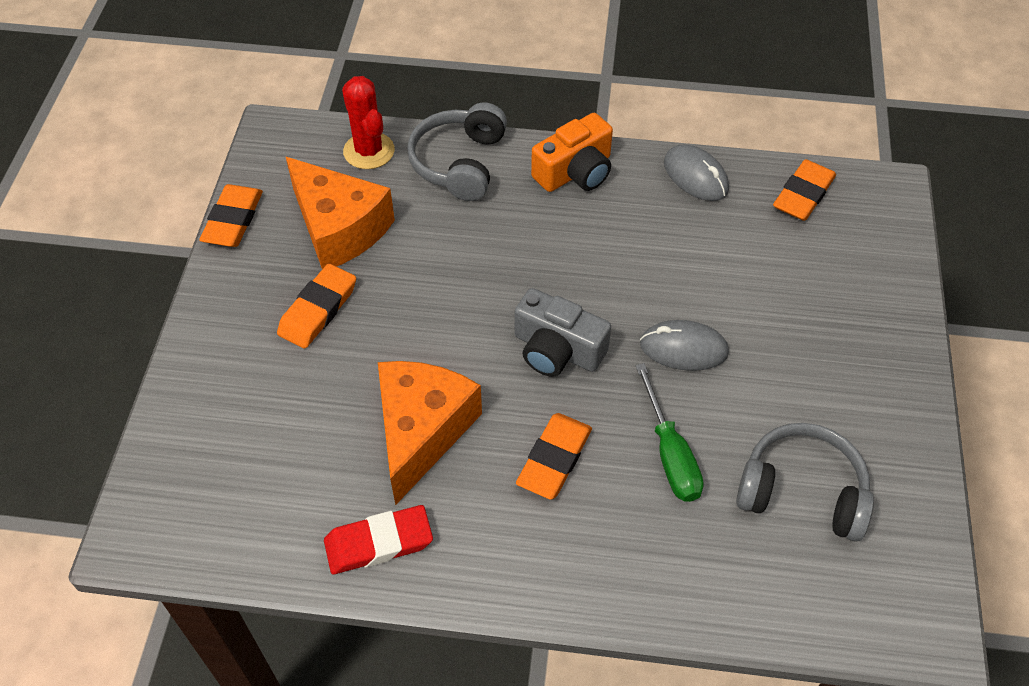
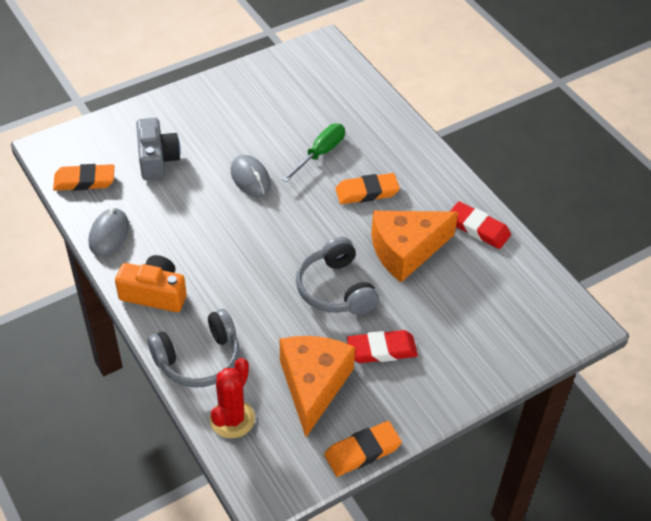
camera: 130 degrees left, 5 degrees down
(318, 310) = (381, 350): orange eraser -> red eraser
(557, 350) = (301, 226): grey camera -> grey camera (157, 159)
(802, 492) = (295, 103): grey headphones -> grey headphones (336, 289)

